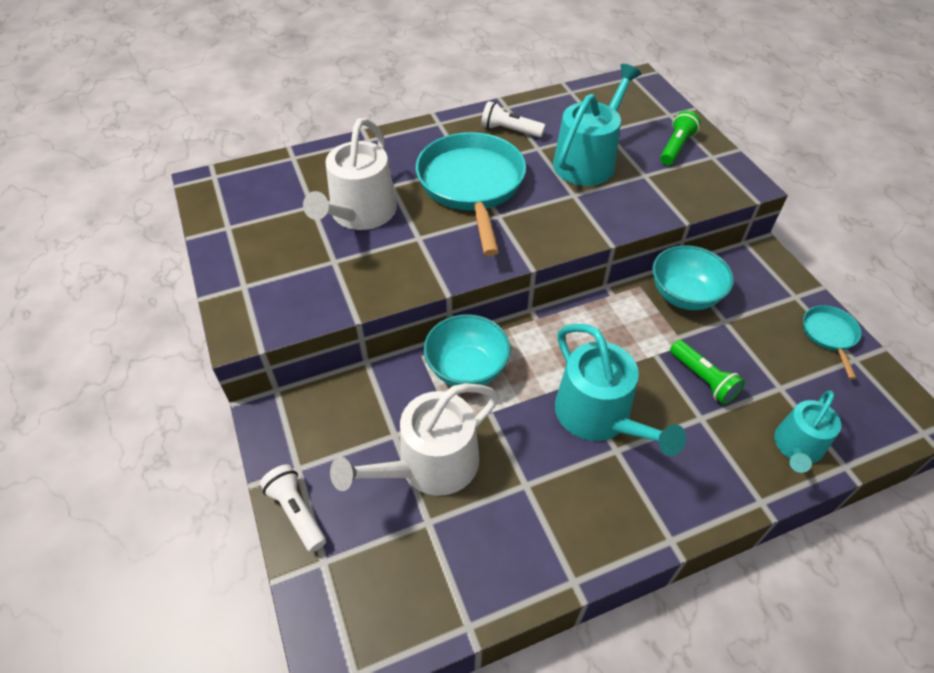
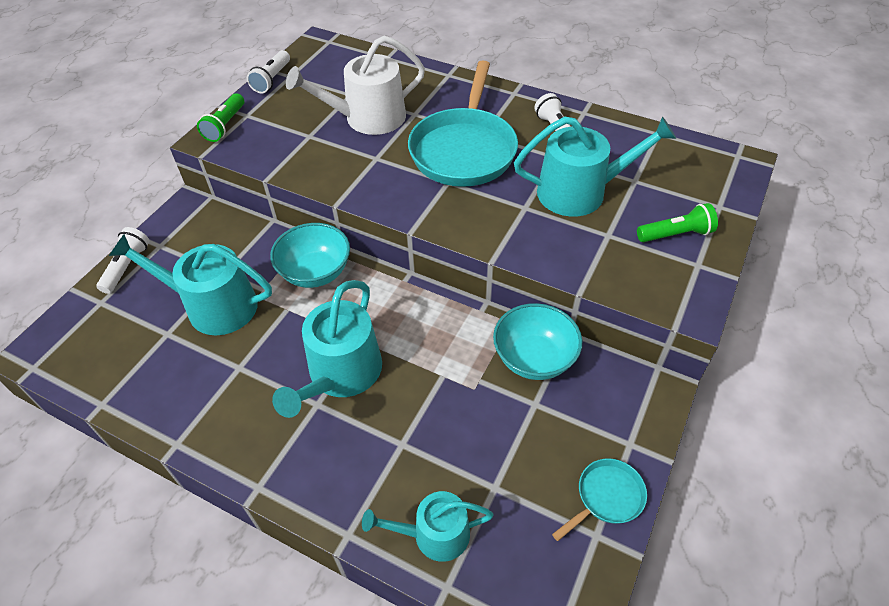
camera: 50 degrees right, 0 degrees up
(215, 241) = (272, 79): none -> white flashlight
(430, 465) = (213, 306): white watering can -> turquoise watering can
(472, 186) = (464, 150): turquoise pan -> turquoise pan turned 150 degrees clockwise
(703, 379) = (447, 423): green flashlight -> green flashlight (225, 125)

